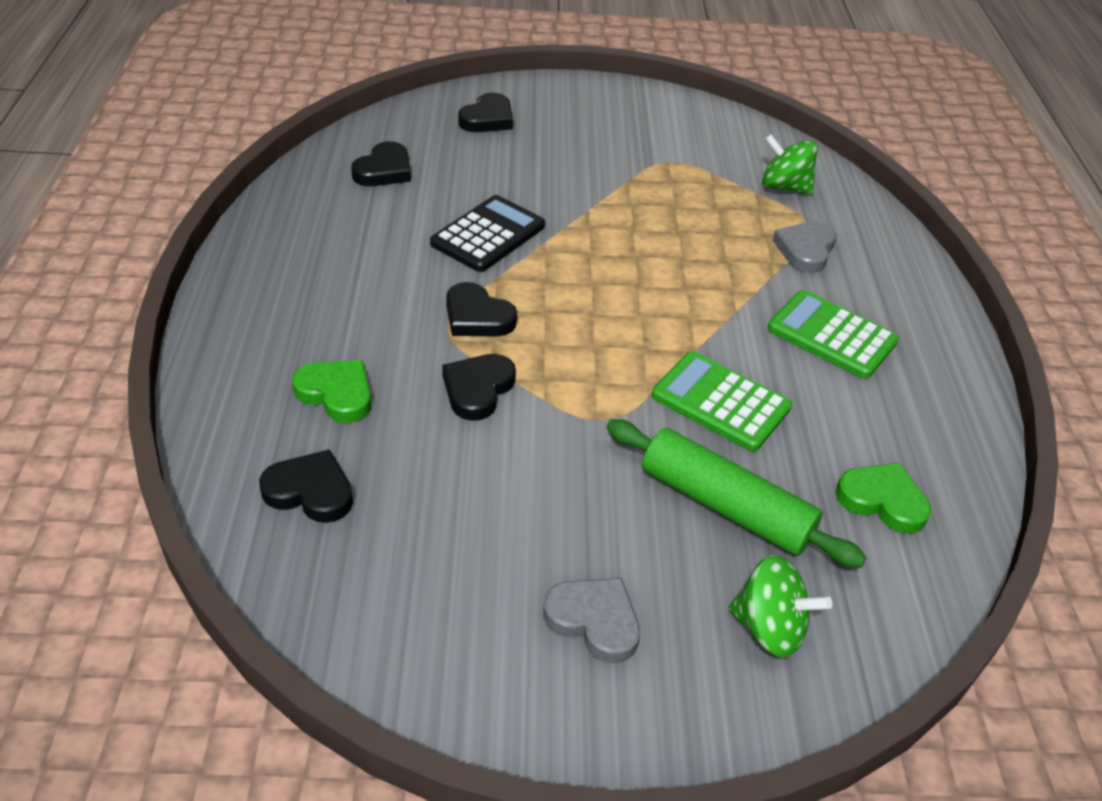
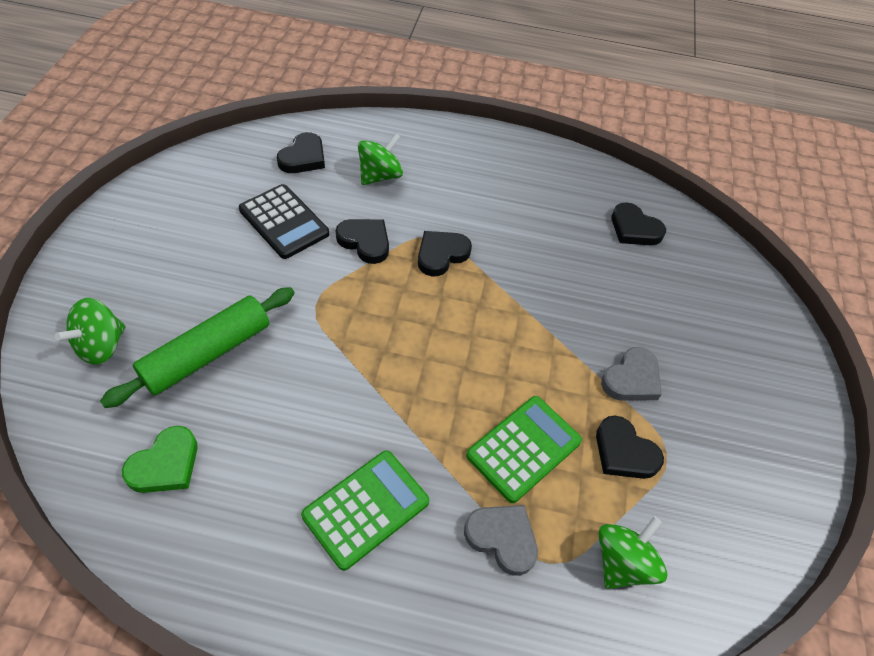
camera: 100 degrees right, 10 degrees up
(336, 394) = (380, 176): green heart -> green spinning top
(487, 119) = (728, 311): black heart -> black heart (624, 452)
(488, 235) = (542, 279): black calculator -> black calculator (284, 222)
(594, 621) = (154, 260): grey heart -> grey heart (631, 379)
(720, 402) = (308, 385): green calculator -> green calculator (524, 448)

